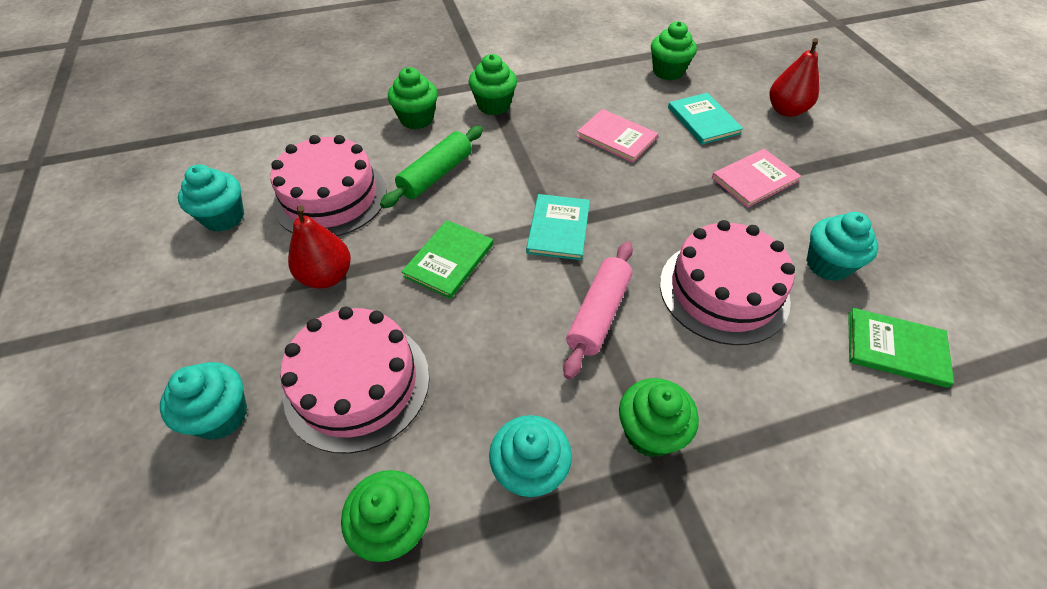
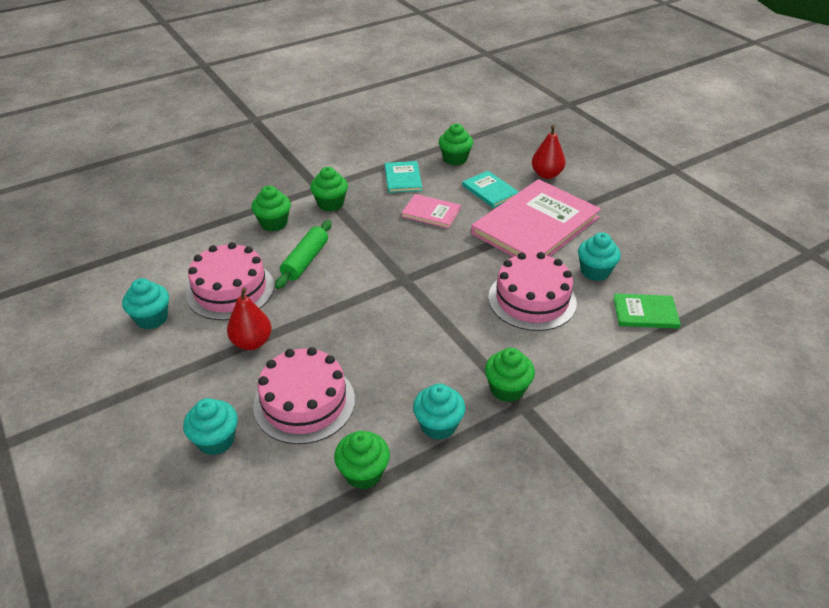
camera: 15 degrees left, 10 degrees down
(449, 260) = (338, 315): green book -> none
(558, 228) = (409, 281): turquoise book -> turquoise book (403, 178)
(598, 314) = (454, 329): pink rolling pin -> none
(754, 180) = (535, 225): pink book -> pink book, size x2.16

